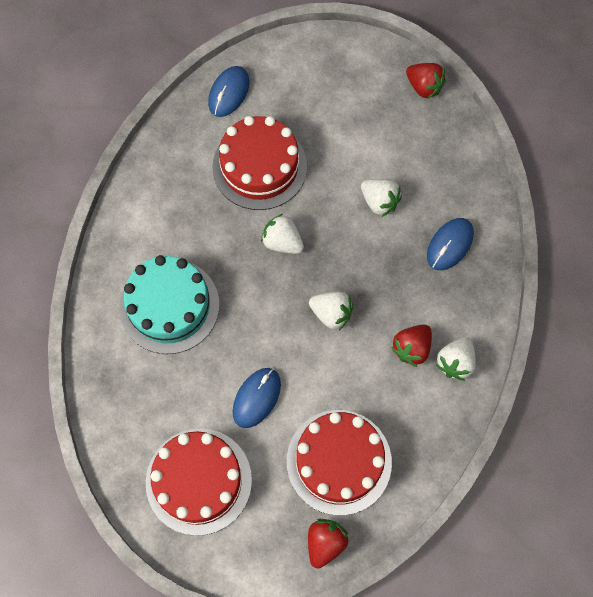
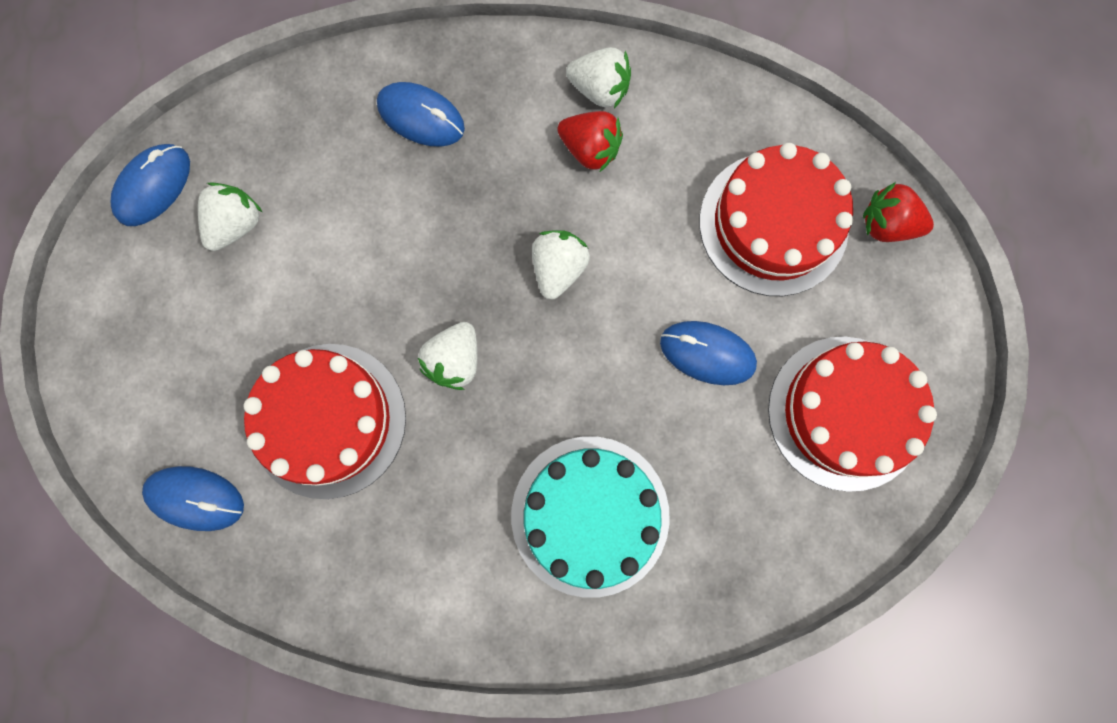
camera: 100 degrees left, 10 degrees up
(379, 202) = (365, 226): white strawberry -> white strawberry (236, 224)
(424, 87) = (153, 186): red strawberry -> blue mouse

